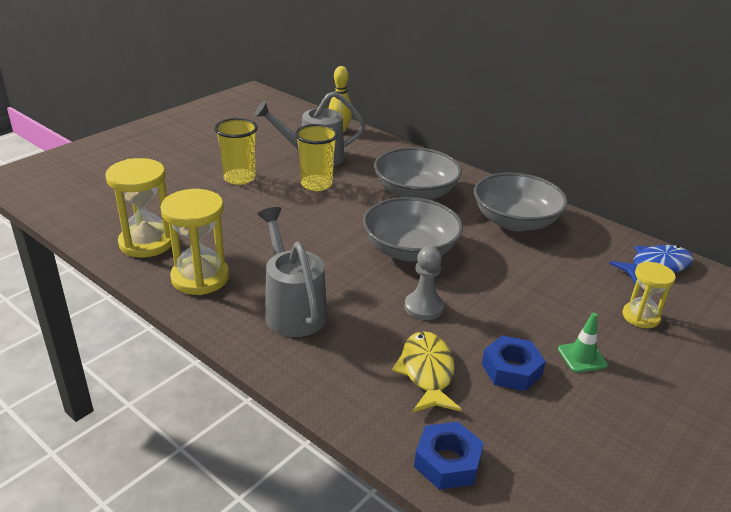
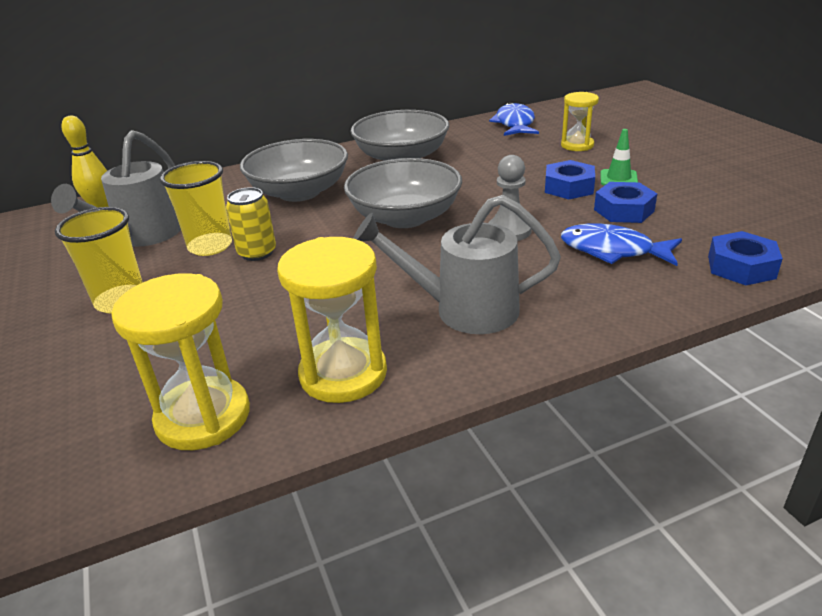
camera: 60 degrees left, 0 degrees up
(319, 204) = (257, 253): none -> yellow can
(427, 372) = (612, 250): yellow fish -> blue fish
(534, 327) = (568, 187): none -> blue nut

